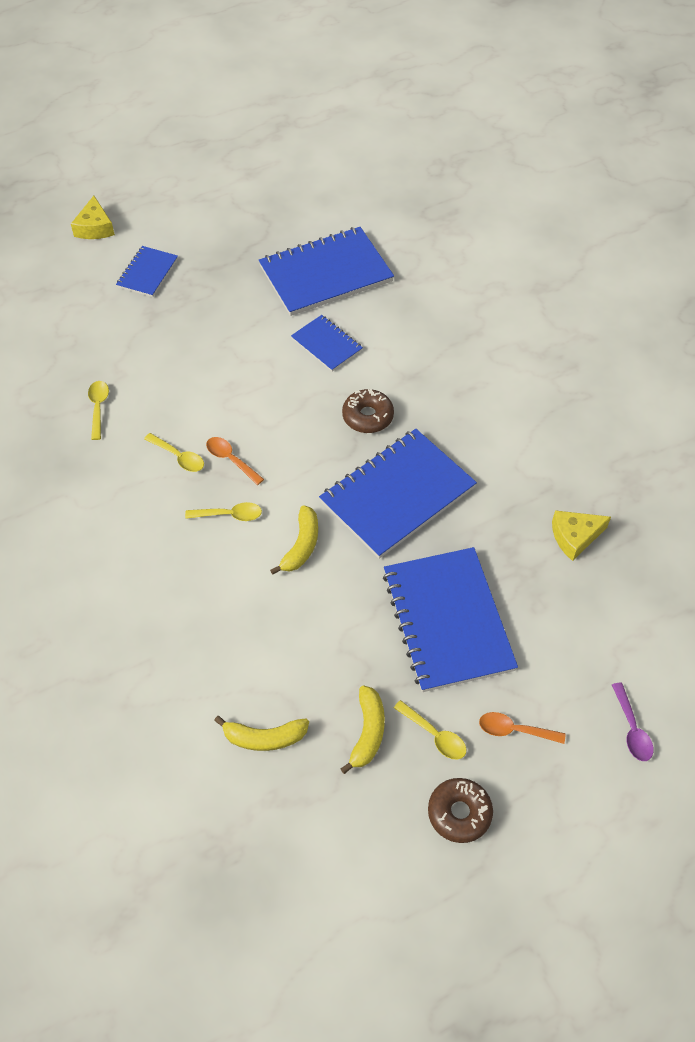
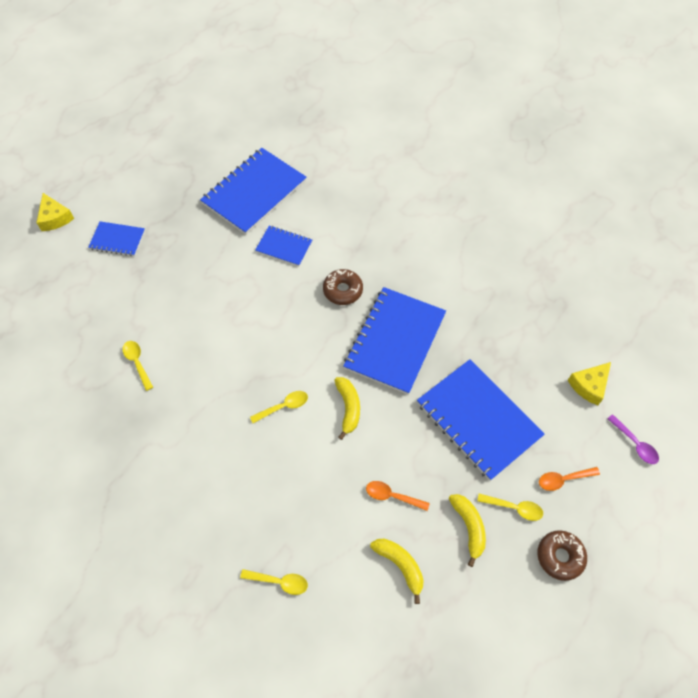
camera: 25 degrees left, 5 degrees up
(147, 273) = (117, 240): blue notebook -> blue notebook turned 75 degrees counterclockwise
(179, 457) = (221, 377): yellow spoon -> yellow spoon (279, 582)
(231, 459) = (261, 363): orange spoon -> orange spoon (392, 496)
(264, 738) = (400, 565): yellow banana -> yellow banana turned 105 degrees counterclockwise
(575, 537) = (528, 323): yellow cheese -> yellow cheese (589, 385)

